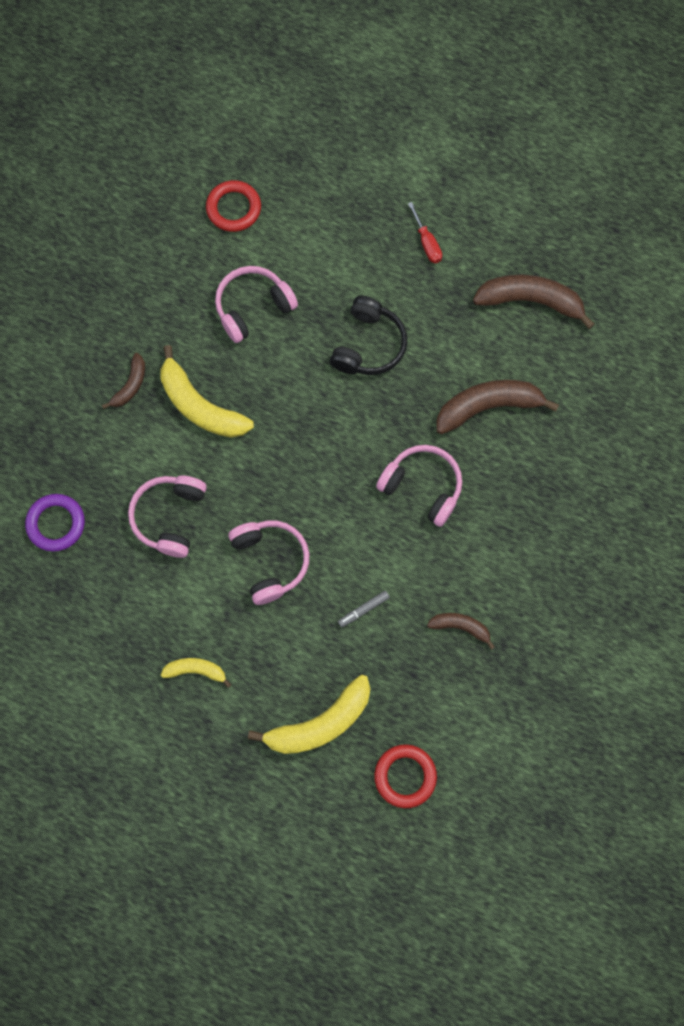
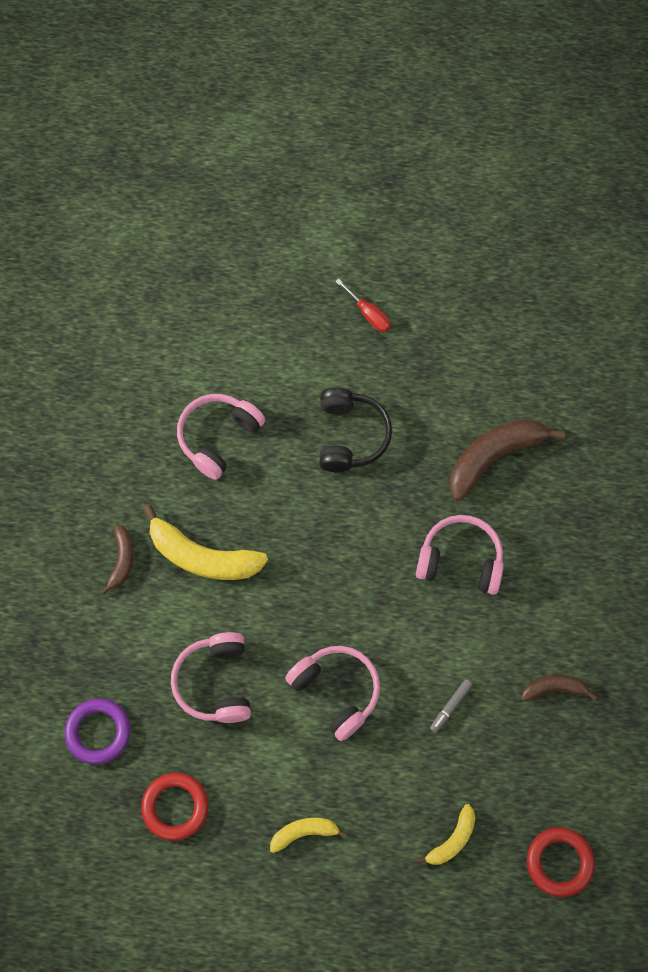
camera: 20 degrees left, 5 degrees down
(234, 208) = (159, 344): red ring -> red ring (175, 807)
(320, 723) = (452, 840): yellow banana -> yellow banana, size x0.54
(530, 301) = (494, 338): brown banana -> none

